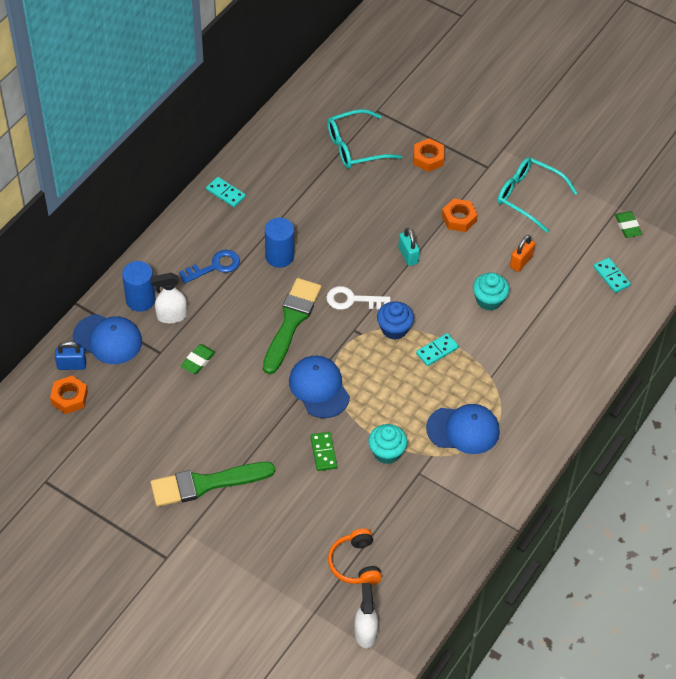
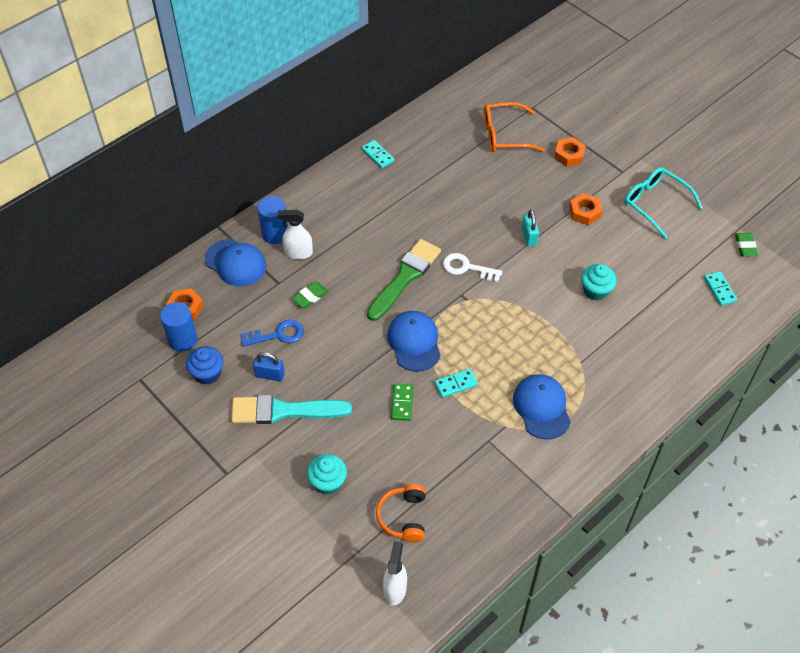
camera: 15 degrees right, 0 degrees up
(72, 365) = (197, 280): blue padlock -> blue padlock (270, 375)
(206, 484) = (284, 411): green brush -> turquoise brush
(215, 266) = (350, 216): blue key -> blue key (277, 334)
(279, 256) = (410, 217): blue cylinder -> blue cylinder (182, 340)
(355, 147) = (505, 135): turquoise glasses -> orange glasses
(386, 452) = (462, 415): turquoise cupcake -> turquoise cupcake (328, 482)
(394, 329) = (499, 301): blue cupcake -> blue cupcake (207, 373)
(437, 351) = (534, 328): turquoise domino -> turquoise domino (456, 384)
(463, 430) = (541, 407): blue cap -> blue cap turned 120 degrees counterclockwise
(521, 261) = (634, 261): orange padlock -> none

